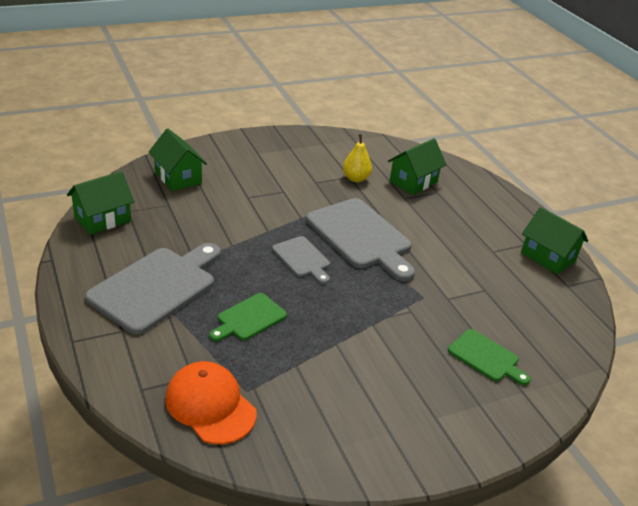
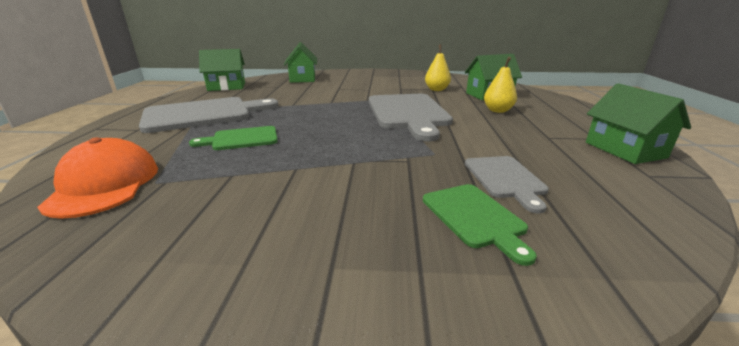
camera: 30 degrees right, 10 degrees down
(302, 259) = (339, 117): grey cutting board -> grey cutting board (505, 179)
(436, 214) = (497, 110): none -> yellow pear

